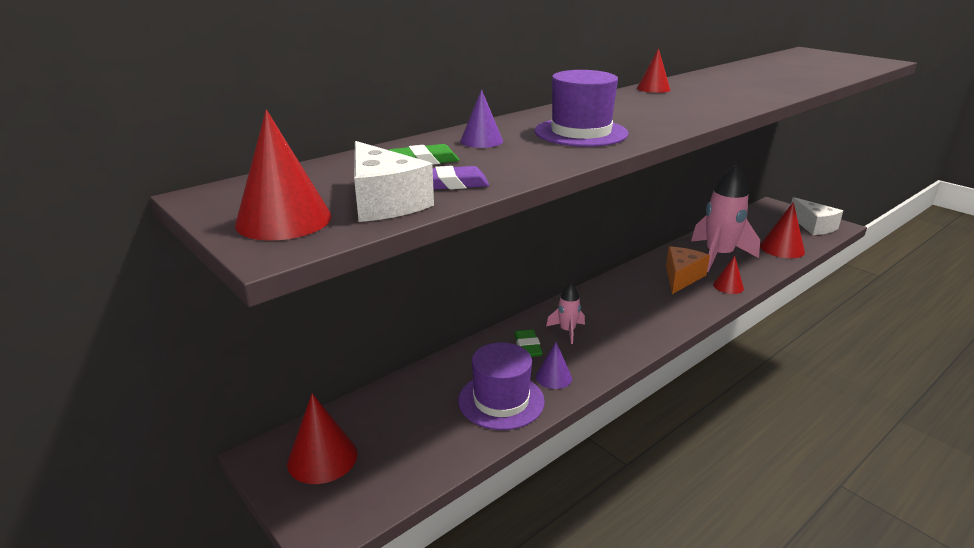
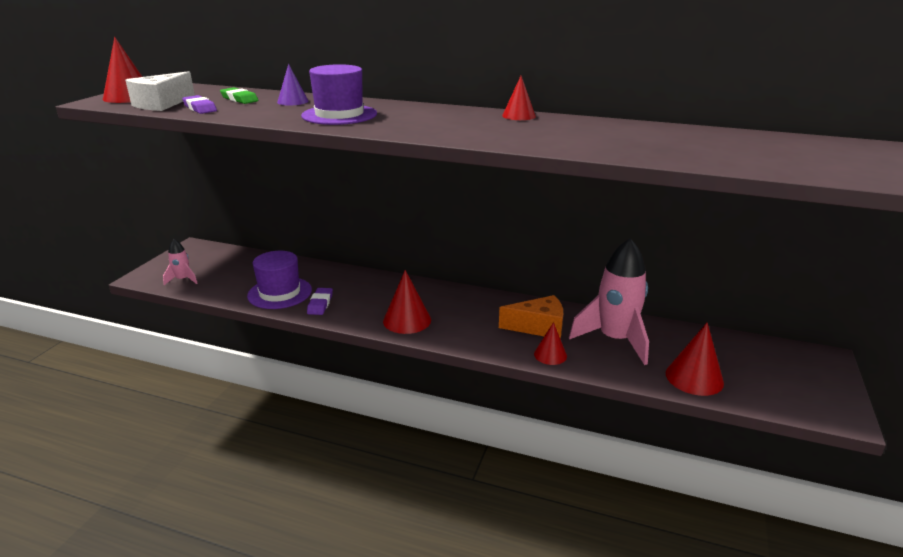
camera: 60 degrees right, 0 degrees up
(322, 458) = (197, 260): red cone -> red cone (407, 320)
(528, 346) = (352, 286): green eraser -> none
(553, 377) = (320, 304): purple cone -> purple eraser
(567, 331) = (387, 295): pink rocket -> pink rocket (183, 280)
(813, 226) = (805, 395): white cheese -> none

